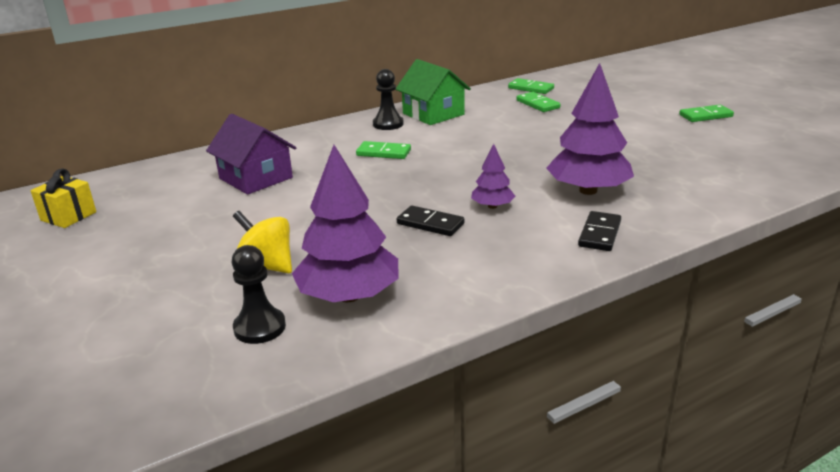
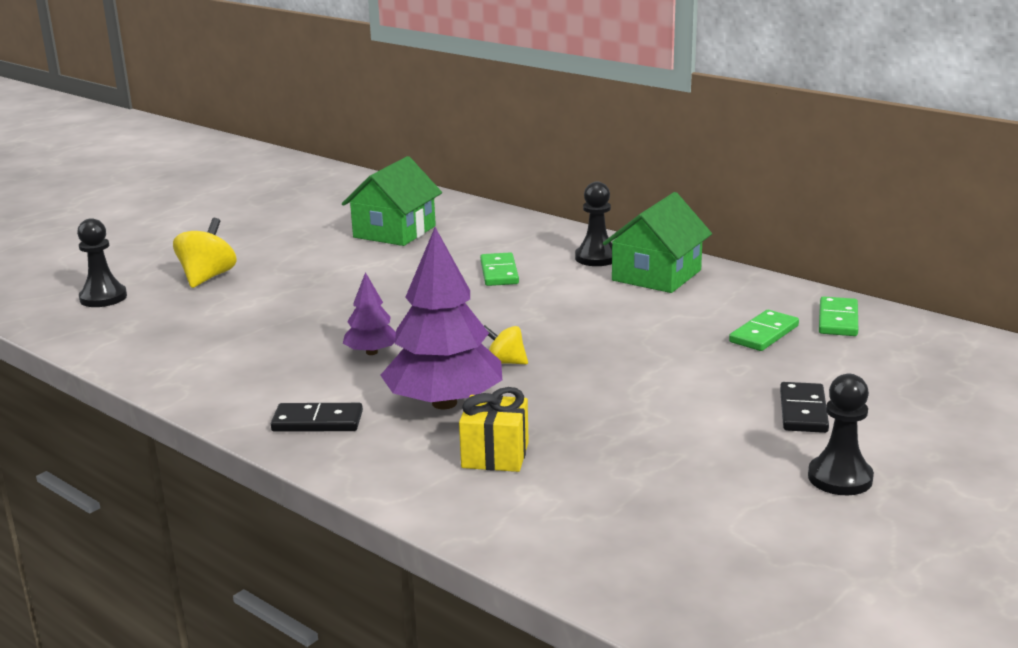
camera: 70 degrees right, 5 degrees down
(68, 216) = (283, 189): yellow gift -> yellow gift (495, 455)
(255, 178) = (394, 232): purple house -> green house
(349, 296) = (157, 319): purple tree -> none
(430, 224) = (314, 328): black domino -> black domino (803, 411)
(536, 167) = (505, 362): none -> yellow spinning top
(705, 116) = (840, 478): green domino -> black pawn

